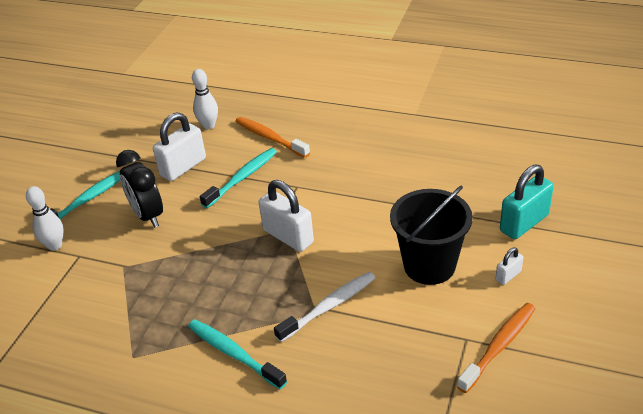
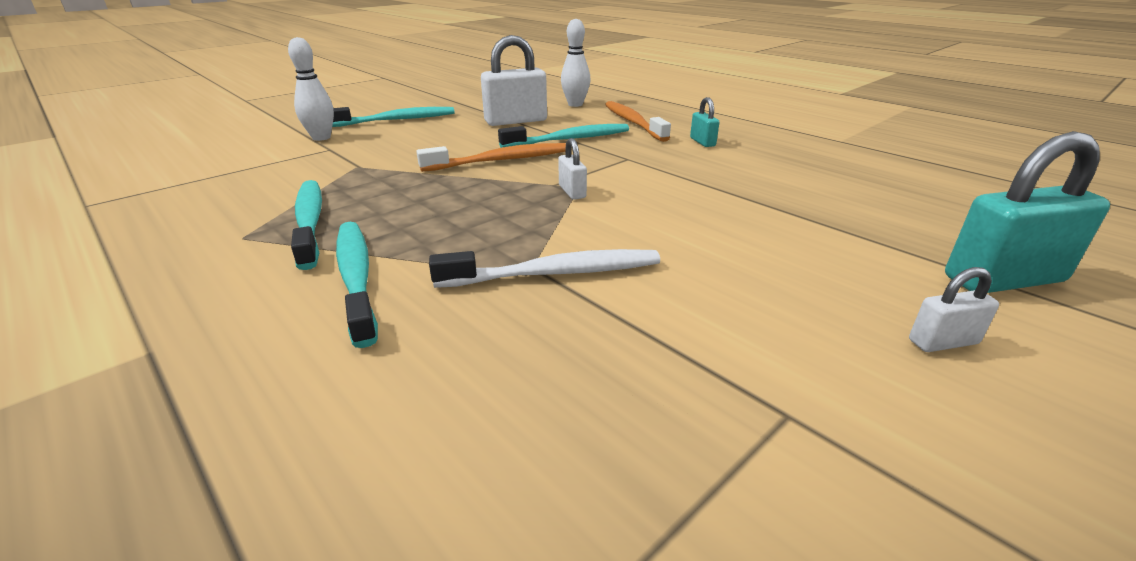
camera: 25 degrees right, 10 degrees down
(148, 215) = (436, 140): black clock -> none
(159, 328) = (310, 222): none -> turquoise toothbrush
(288, 236) = (572, 192): white padlock -> white padlock, size x0.49
(332, 148) = (702, 142): none -> turquoise padlock
(429, 265) = (772, 278): black bucket -> none
(499, 346) = (872, 464): orange toothbrush -> orange toothbrush (500, 161)

